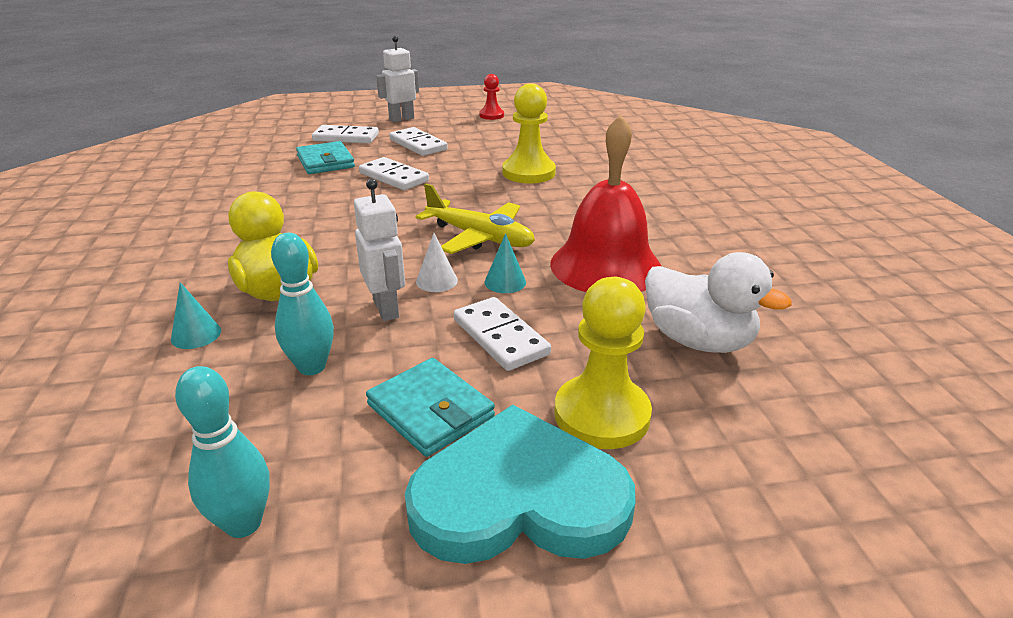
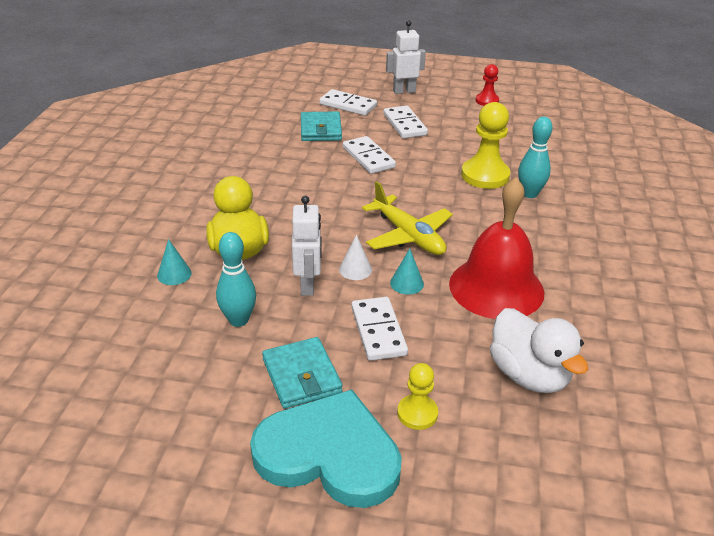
camera: 20 degrees right, 5 degrees up
(243, 523) = (159, 418): turquoise bowling pin -> turquoise bowling pin (529, 194)
(601, 414) = (417, 413): yellow pawn -> yellow pawn, size x0.57

